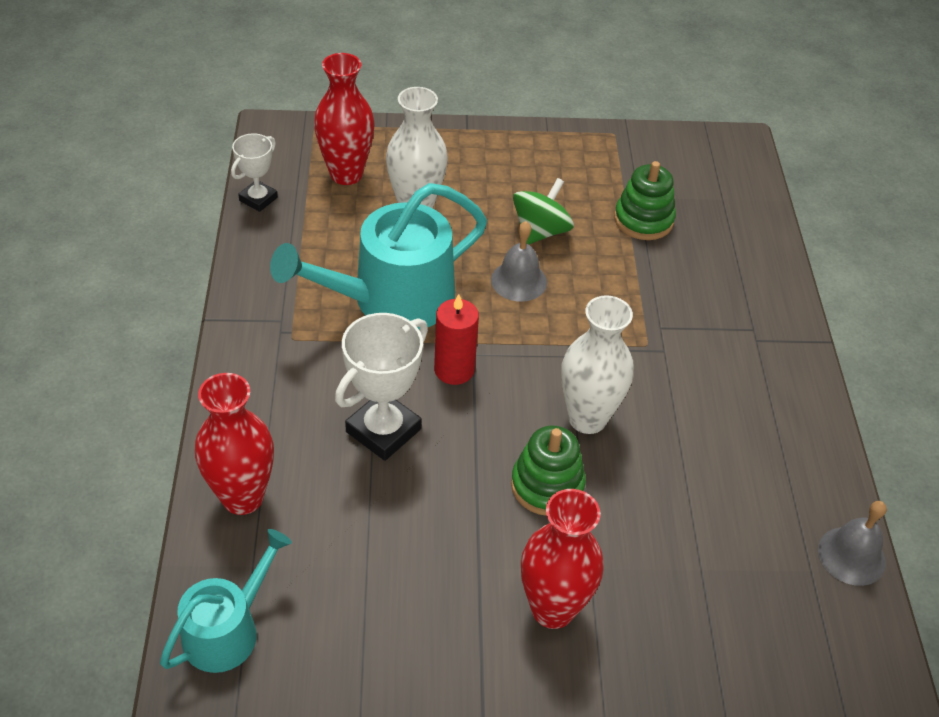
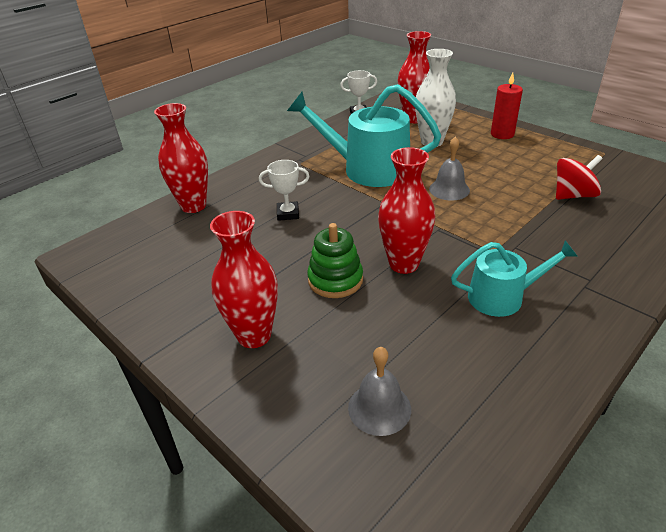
camera: 50 degrees right, 10 degrees down
(227, 630) = (114, 247): turquoise watering can -> turquoise watering can (502, 297)
(383, 430) = (288, 214): white trophy -> white trophy, size x0.60
(454, 370) = (358, 208): red candle -> red candle (502, 134)
(540, 231) = (493, 175): green spinning top -> none
(587, 418) = (404, 264): white vase -> red vase
(643, 220) = (573, 195): green stacking toy -> red spinning top
(851, 555) = (501, 452): grey bell -> grey bell (379, 408)

